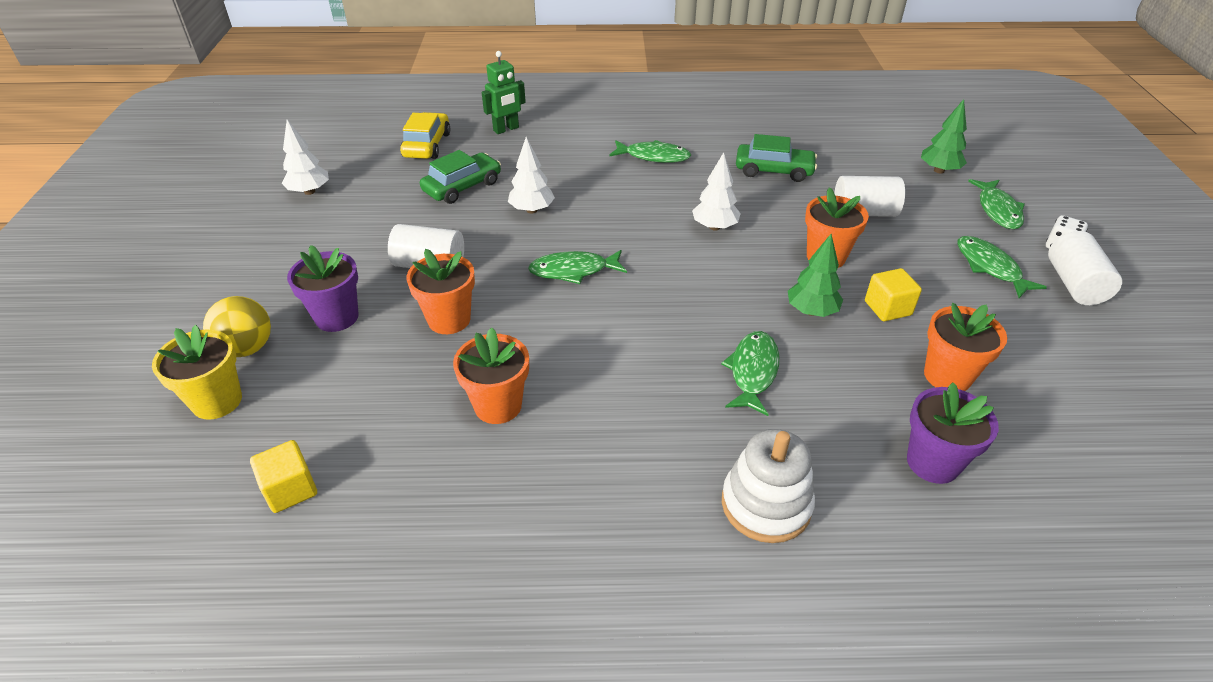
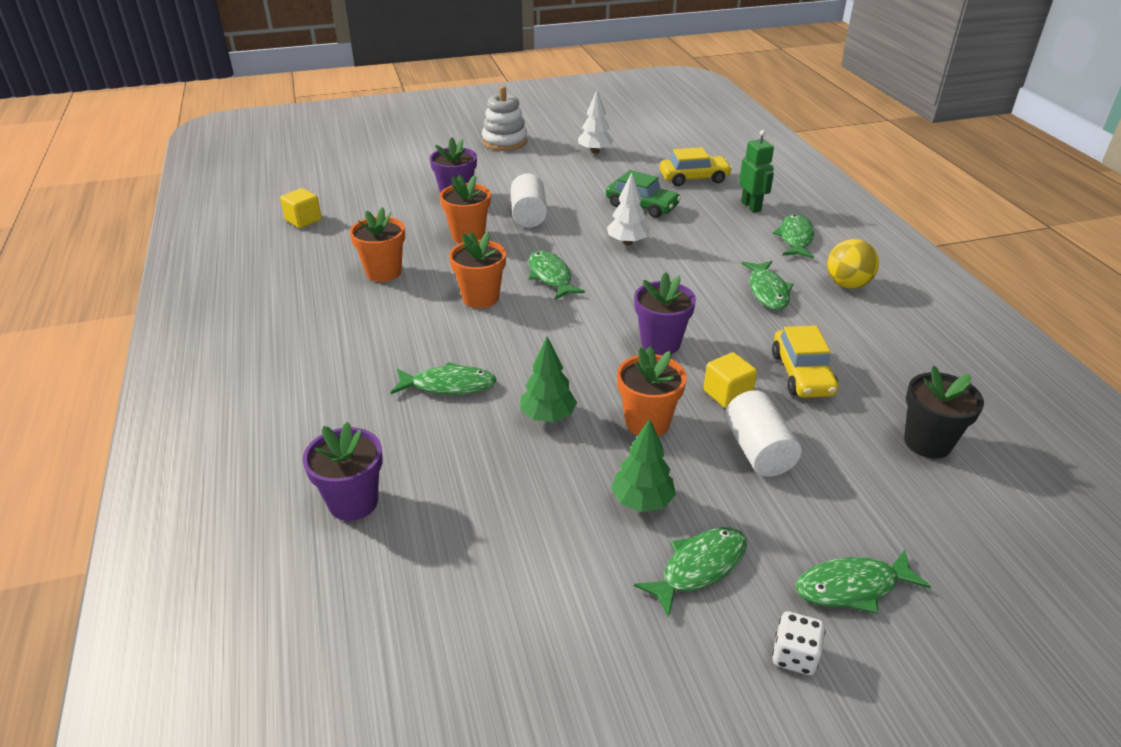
camera: 75 degrees right, 5 degrees down
(217, 401) = (369, 181): yellow flower pot -> none
(247, 348) = (417, 177): yellow ball -> yellow ball (847, 284)
(506, 129) = (751, 206): green robot -> green robot turned 150 degrees counterclockwise
(575, 123) = (795, 238): none -> green fish
(714, 227) = (660, 343): white tree -> purple flower pot
(766, 504) = (300, 404): white stacking toy -> white stacking toy (504, 141)
(774, 170) = (802, 374): green car -> yellow car
(858, 145) = (927, 442): none -> black flower pot
(887, 308) = (574, 472): yellow cube -> yellow cube (727, 394)
(939, 170) = (921, 525): green tree -> green tree (642, 501)
(947, 376) = (476, 517): orange flower pot -> orange flower pot (480, 298)
(1074, 284) = (703, 661): white cylinder -> none

